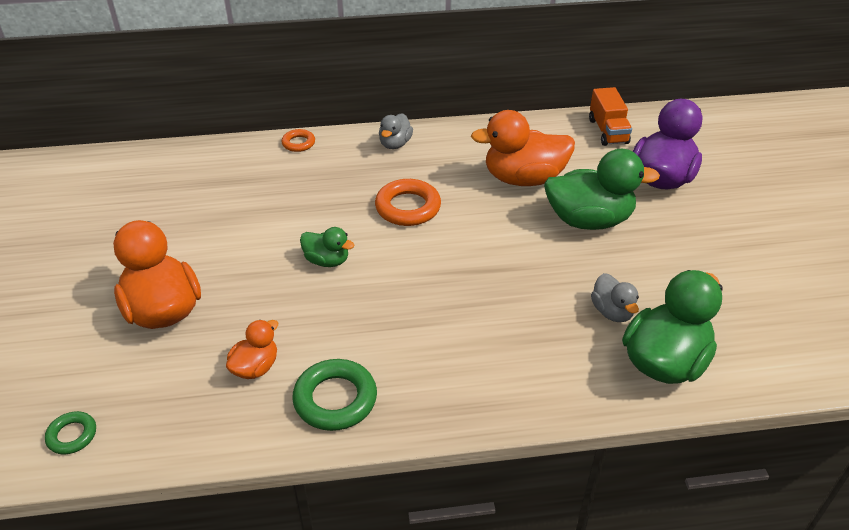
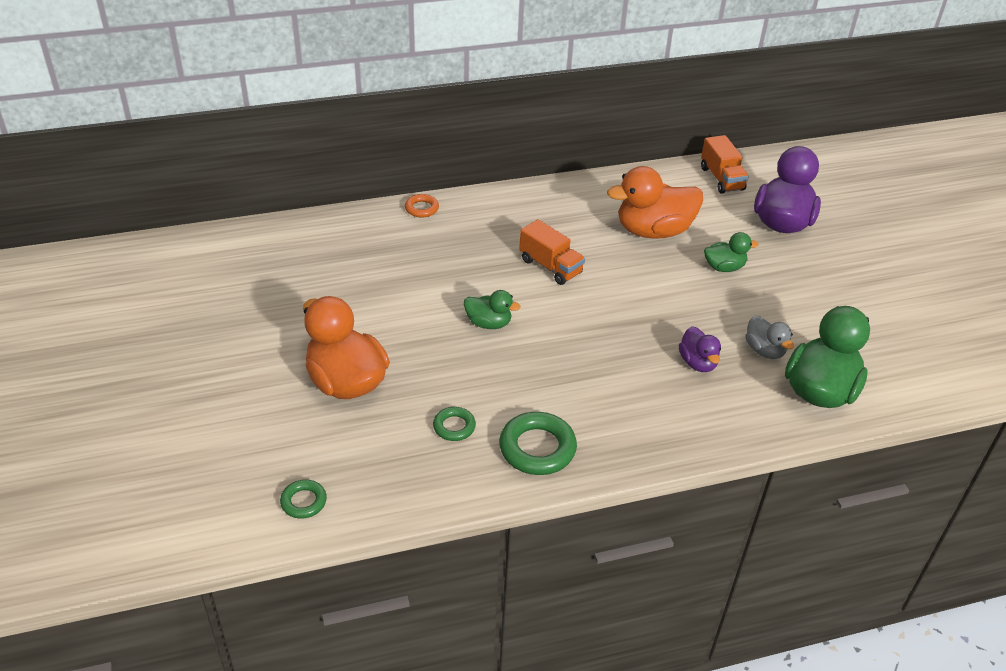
camera: 10 degrees left, 0 degrees up
(255, 367) = (454, 427): orange duck -> green ring
(395, 144) = (519, 203): grey duck -> none
(408, 207) = (550, 266): orange ring -> orange truck
(535, 319) = (697, 363): none -> purple duck
(589, 220) = (724, 267): green duck -> green duck, size x0.52

